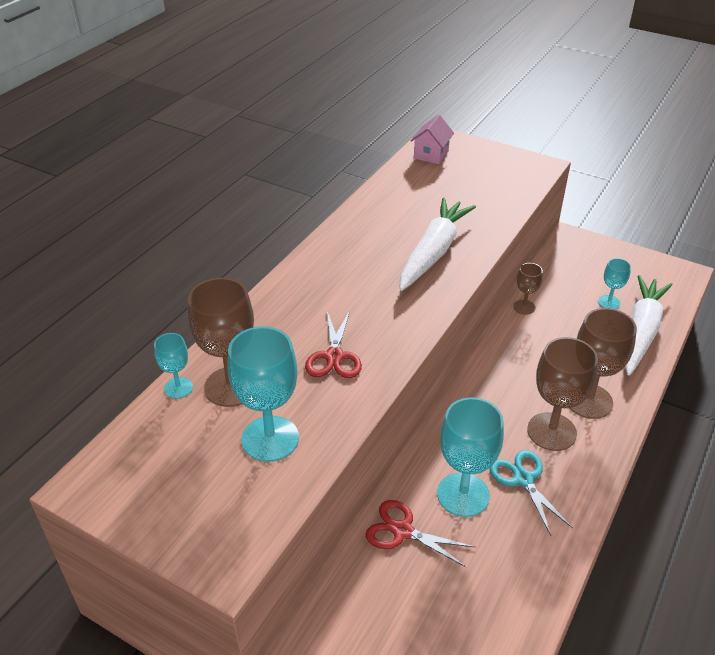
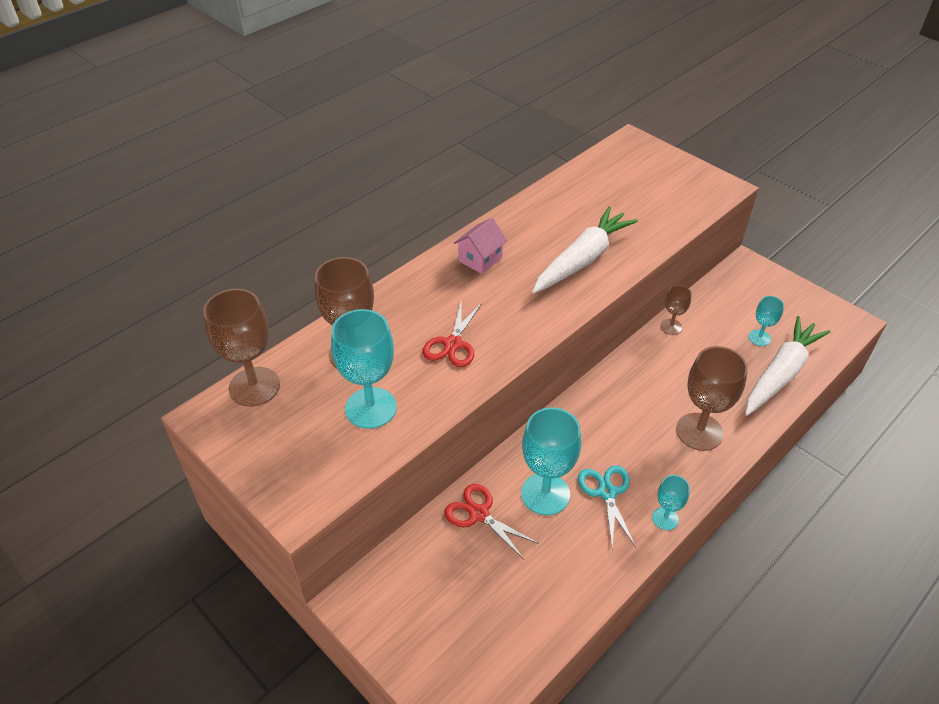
camera: 15 degrees right, 5 degrees up
(178, 388) = (308, 346): turquoise goblet -> turquoise goblet (665, 518)
(431, 154) = (618, 158): pink house -> pink house (480, 259)
(551, 431) = (651, 453): brown goblet -> brown goblet (254, 387)

